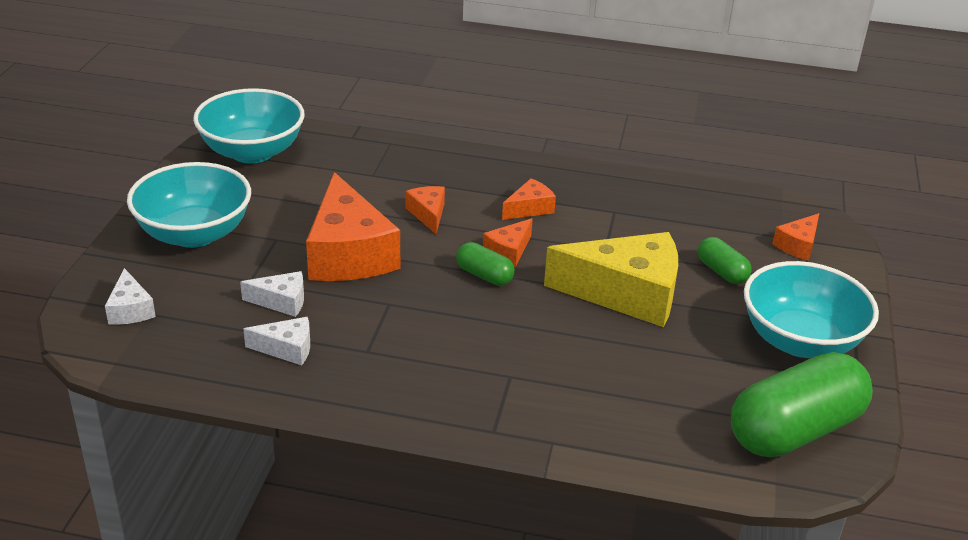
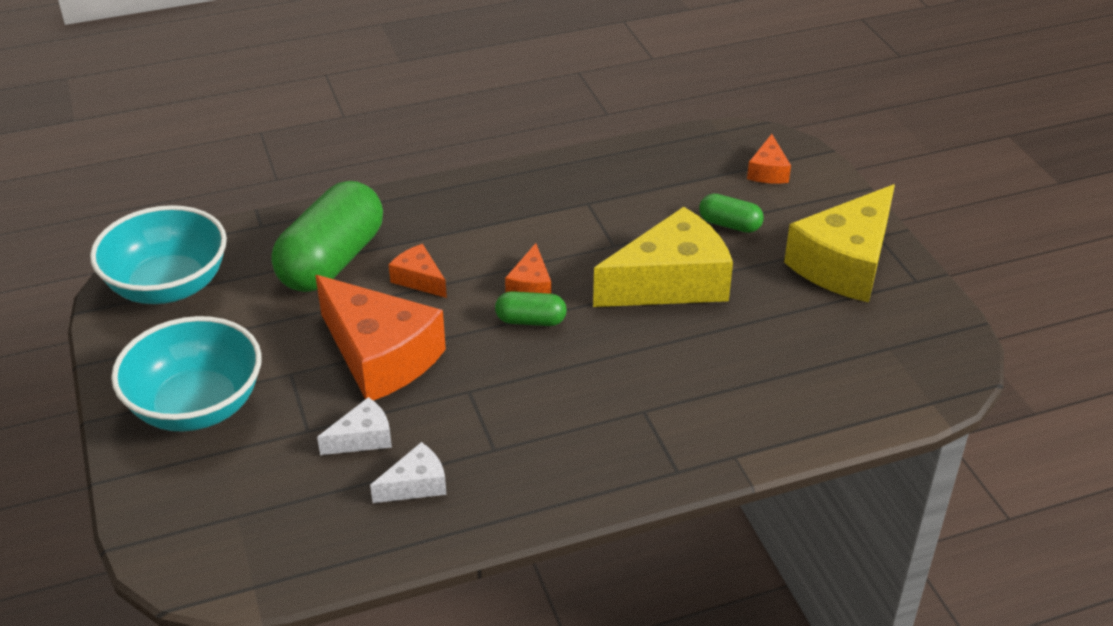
camera: 30 degrees left, 5 degrees up
(130, 309) = (212, 521): white cheese -> none
(529, 208) = (509, 232): orange cheese -> none
(794, 430) = (907, 348): green capsule -> green capsule (332, 261)
(800, 341) = (844, 263): turquoise bowl -> yellow cheese

